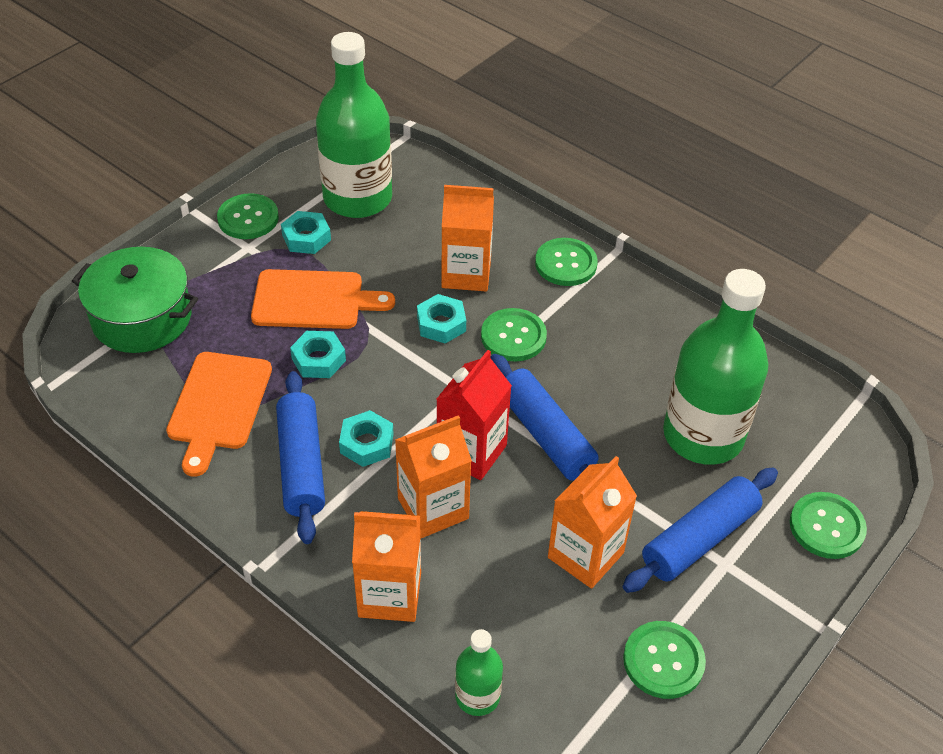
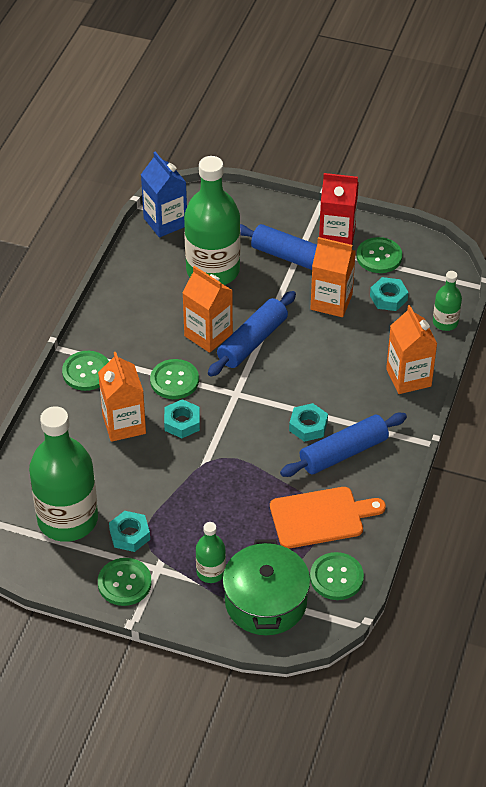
camera: 110 degrees left, 0 degrees up
(213, 286) = (211, 572): none -> green bottle
(314, 300) = (195, 503): orange cutting board -> none
(318, 359) = (250, 478): turquoise nut -> turquoise nut (388, 298)
(433, 508) = (339, 377): orange carton -> orange carton (208, 335)
(471, 452) = (285, 372): red carton -> red carton (337, 236)
(822, 412) = (165, 222): none -> blue carton
(826, 527) = (253, 209): green button -> green button (336, 577)

